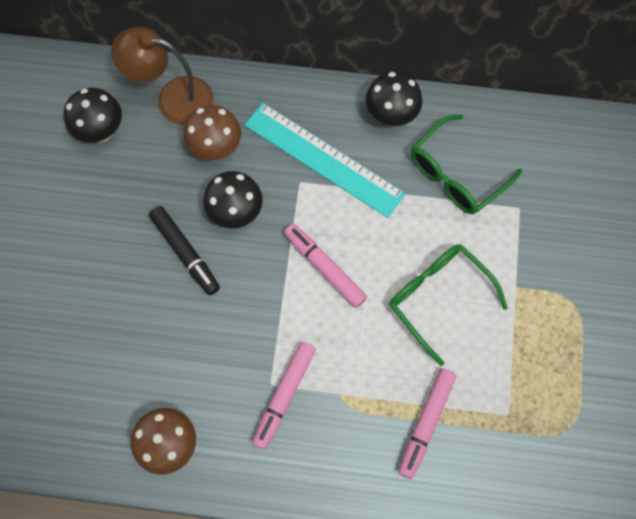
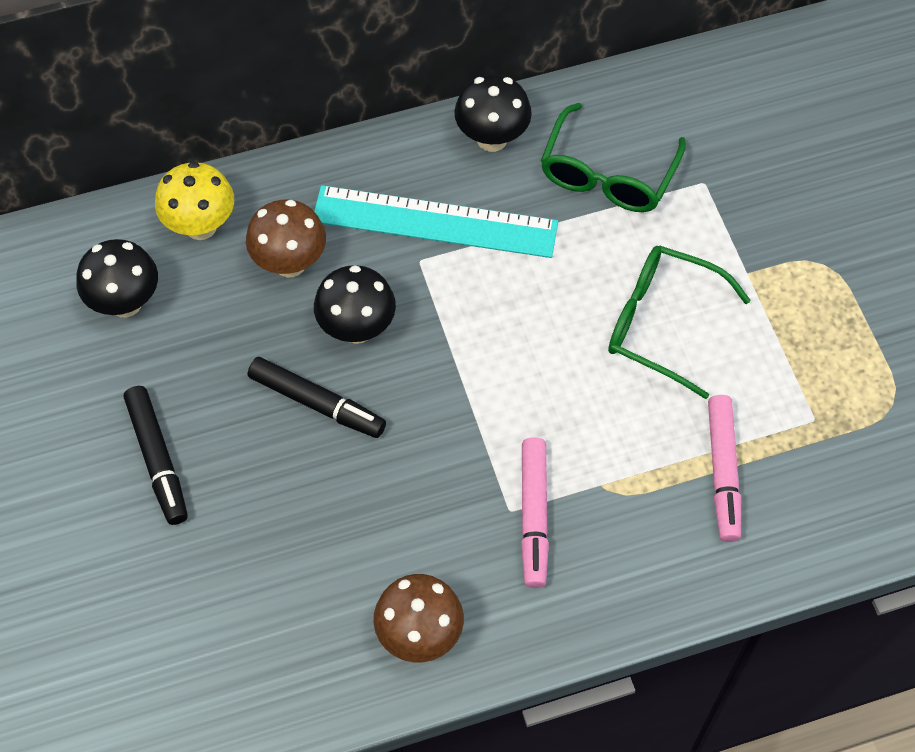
camera: 25 degrees left, 10 degrees down
(69, 246) = (157, 459): none -> black marker
(173, 99) = (201, 226): brown lamp -> yellow mushroom
(324, 267) = (504, 347): pink marker -> none

